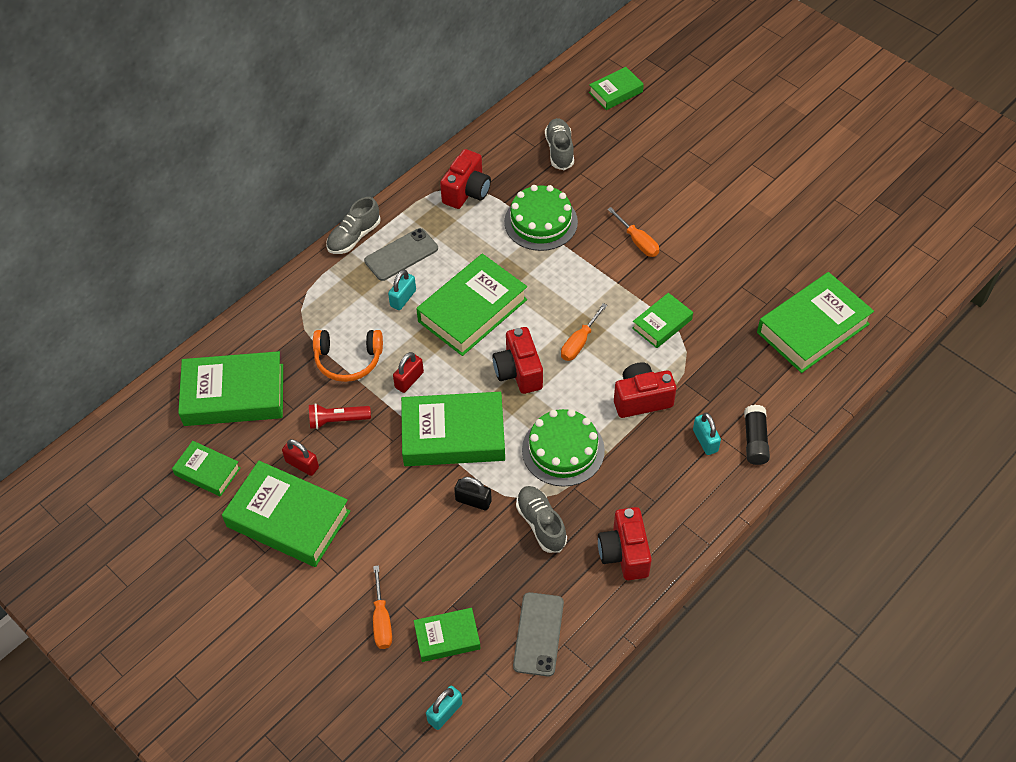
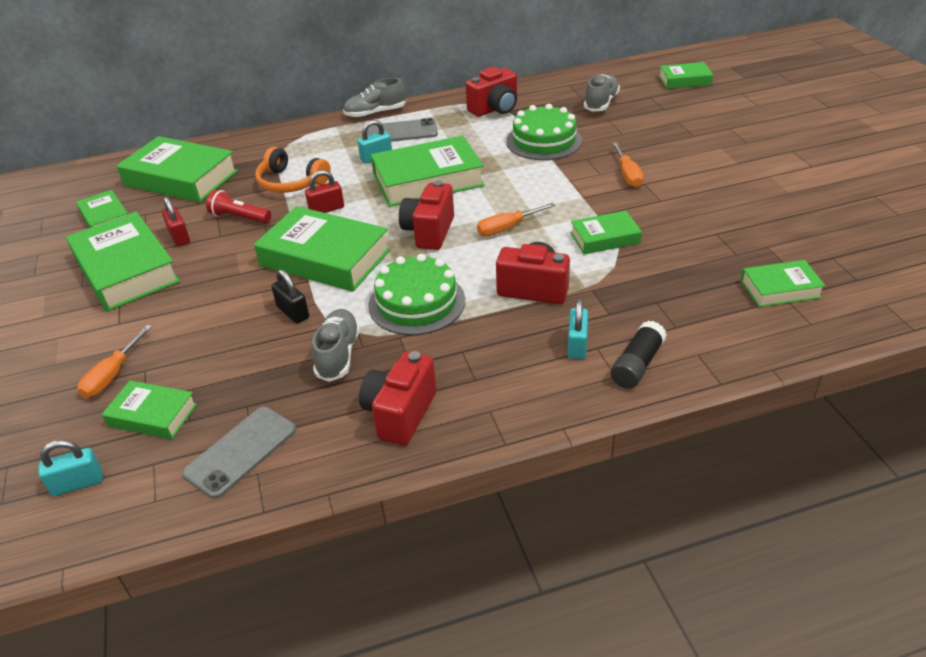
camera: 30 degrees right, 15 degrees down
(813, 328) = (780, 289): green book -> green book, size x0.54

